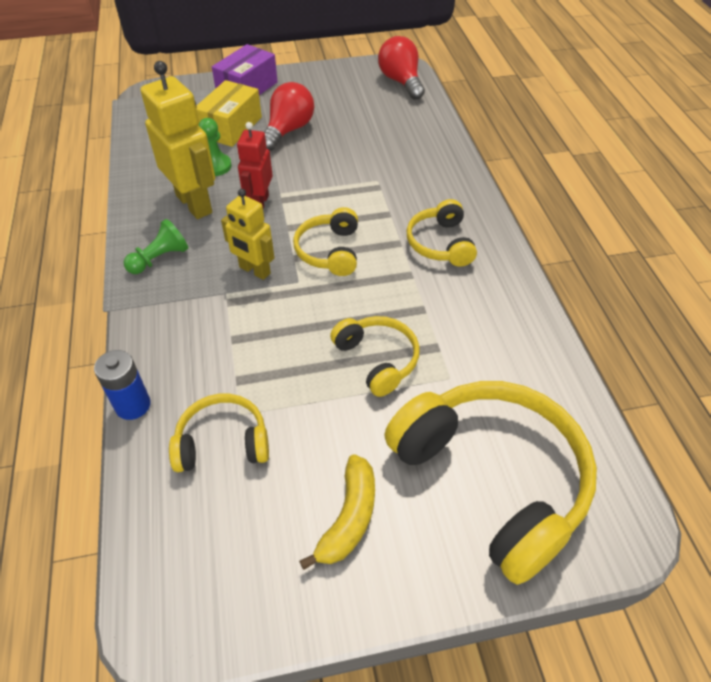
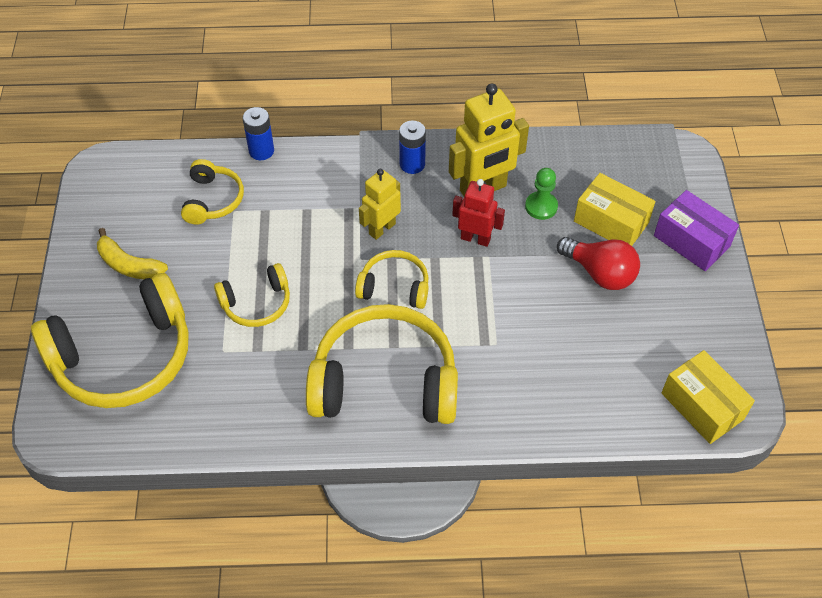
camera: 100 degrees right, 5 degrees up
(160, 259) = (412, 164): green pawn -> blue battery
(401, 82) = (702, 406): red light bulb -> yellow box
(440, 243) = (385, 381): yellow headphones -> yellow headphones, size x1.95

